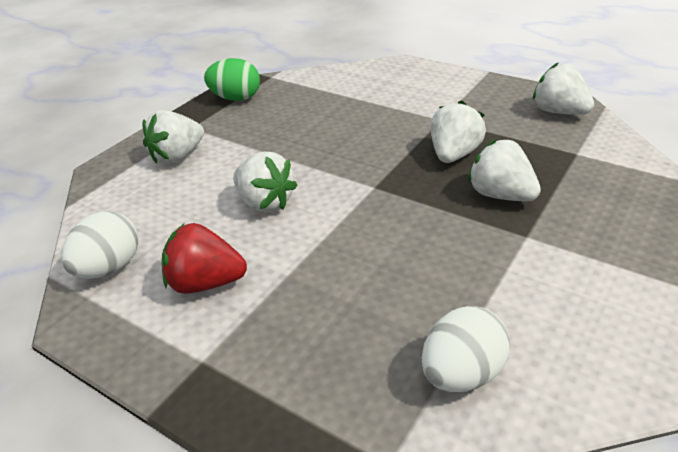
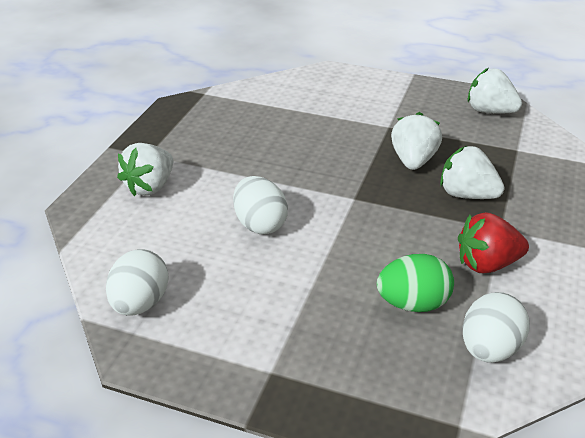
camera: 15 degrees left, 0 degrees up
(205, 283) = (241, 305): red strawberry -> red strawberry (487, 264)
(236, 98) = (179, 120): green egg -> green egg (413, 303)
(265, 203) = (260, 224): white strawberry -> white egg

